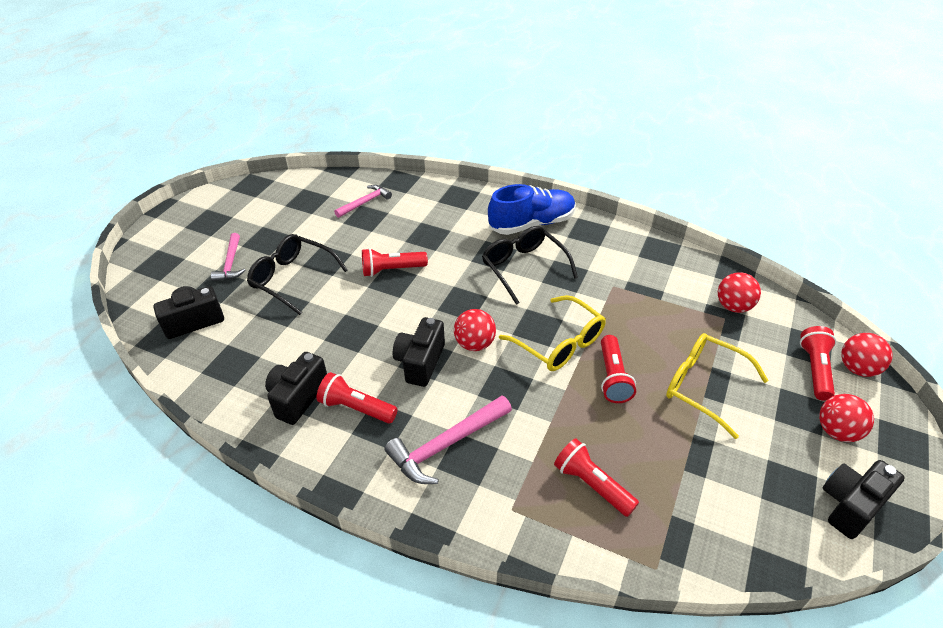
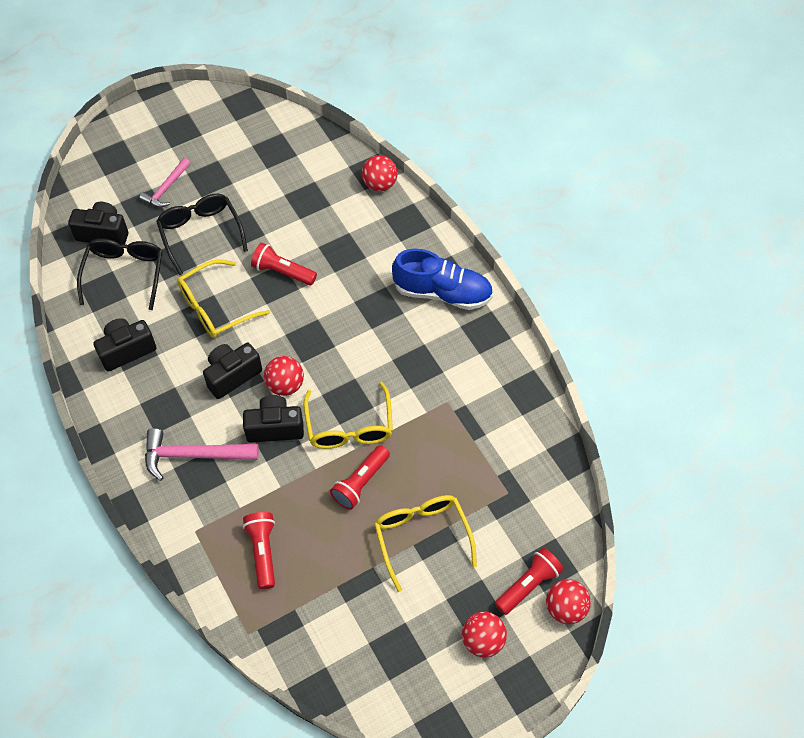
camera: 35 degrees right, 15 degrees up
(356, 321) = (216, 307): none -> yellow glasses
(356, 408) = (158, 385): red flashlight -> none
(365, 202) = (320, 181): pink hammer -> none
(524, 268) = (390, 336): black glasses -> black glasses (124, 274)
(733, 306) = (528, 487): red ball -> red ball (379, 184)
(850, 505) = (424, 693): black camera -> black camera (275, 427)

